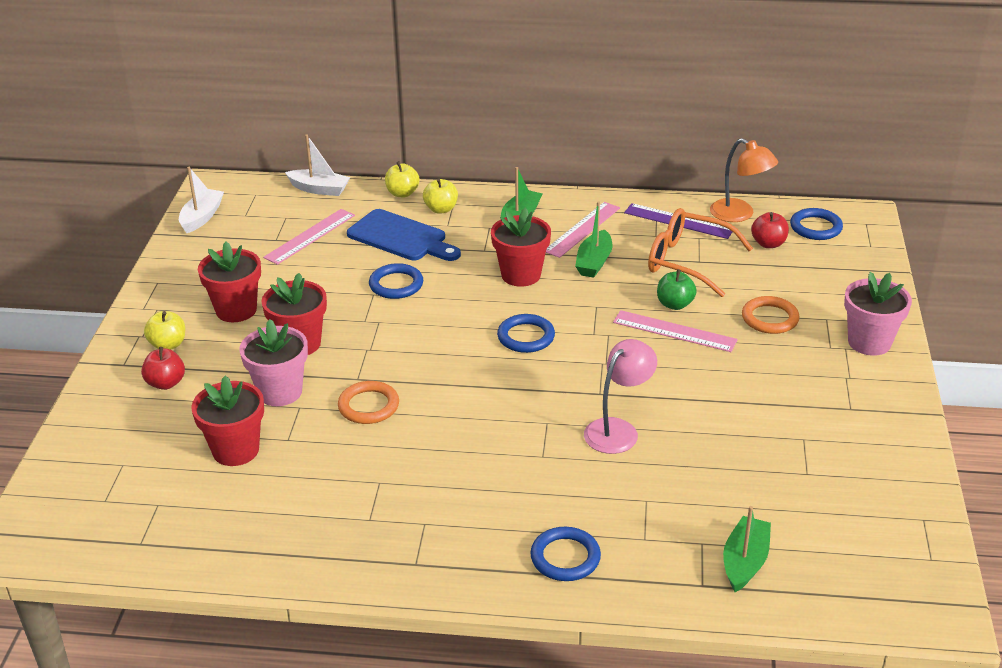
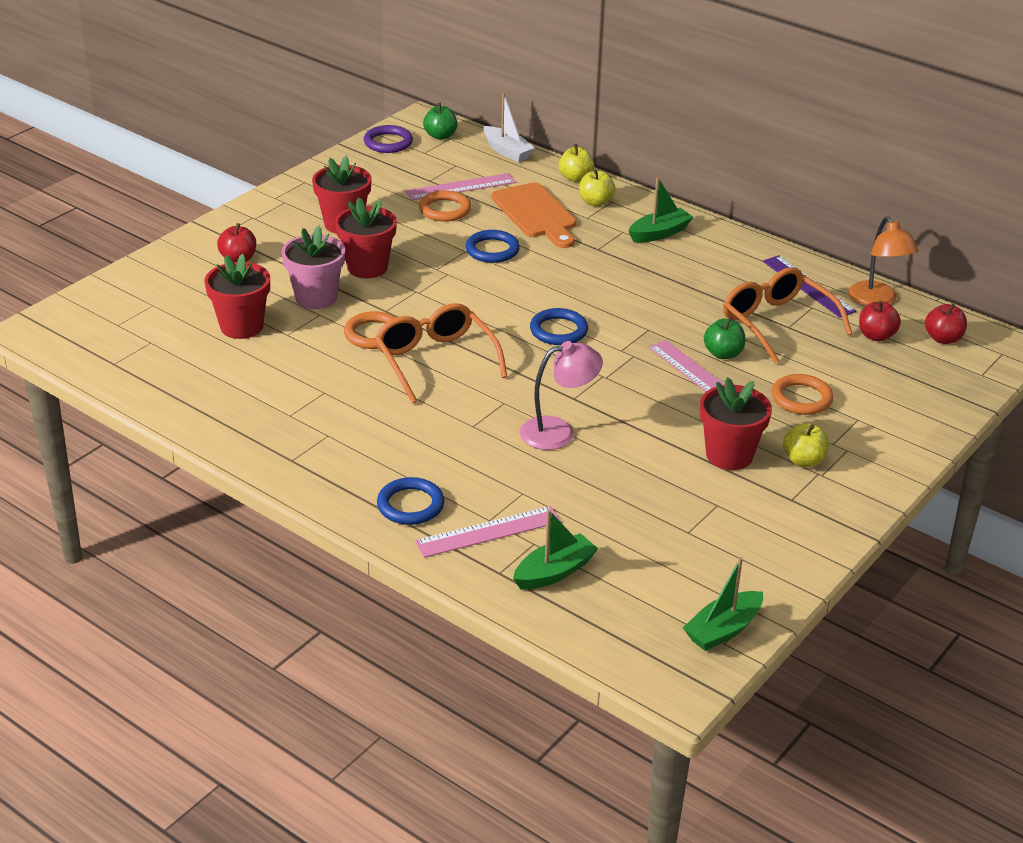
camera: 30 degrees right, 0 degrees up
(168, 345) = (267, 231): yellow apple -> yellow apple (803, 460)
(202, 217) = (388, 142): white boat -> purple ring
(245, 195) = (440, 136): none -> green apple
(317, 262) = (445, 210): none -> orange ring
(401, 237) = (535, 214): blue cutting board -> orange cutting board
(449, 408) = (435, 360): none -> orange glasses
(521, 275) = (608, 280): red flower pot -> red flower pot (729, 455)
(582, 229) = (707, 262): pink ruler -> pink ruler (488, 532)
(594, 262) = (687, 293): green boat -> green boat (723, 630)
(815, 227) = (943, 339): blue ring -> red apple
(869, 342) = (877, 454): pink flower pot -> none

